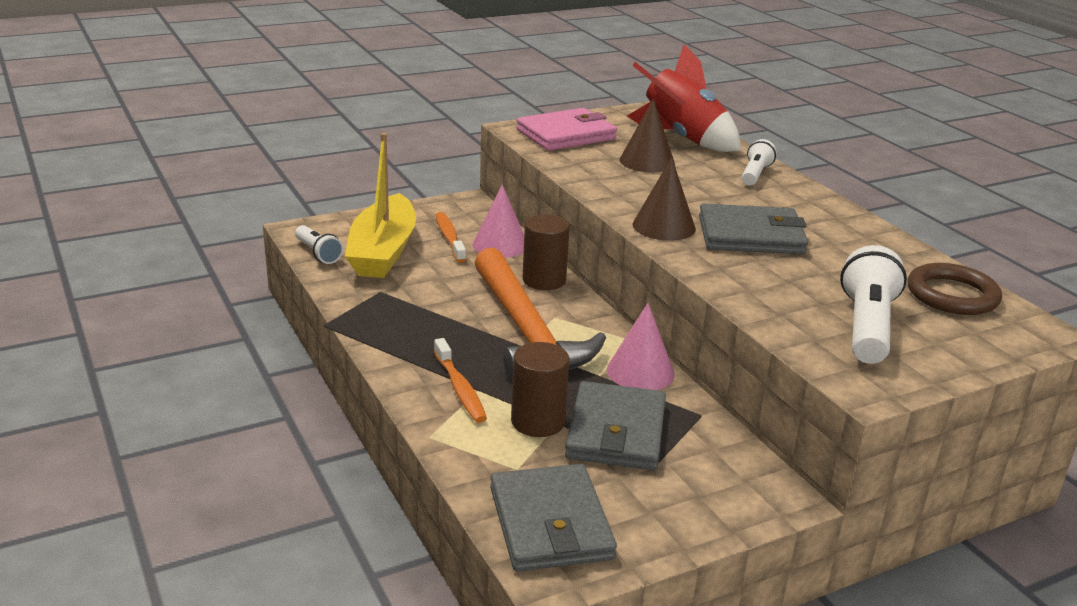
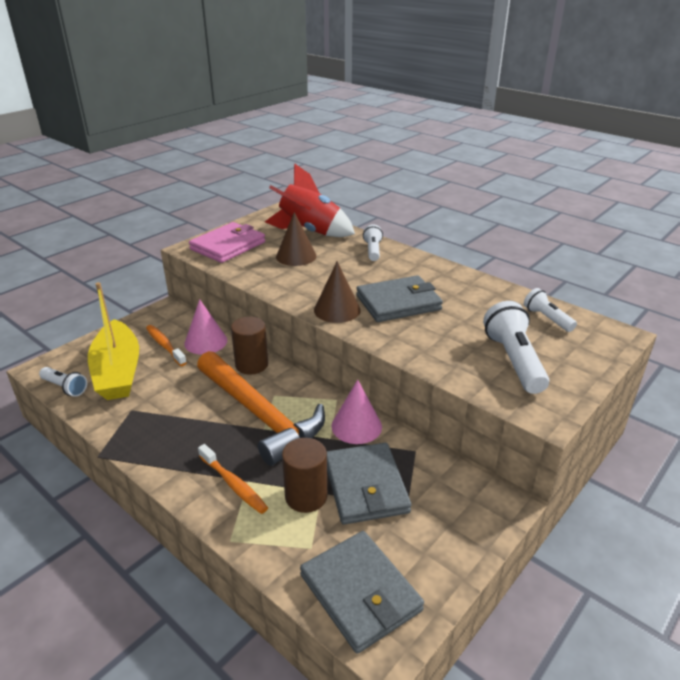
camera: 20 degrees left, 5 degrees up
(952, 295) = (547, 318): brown ring -> white flashlight

